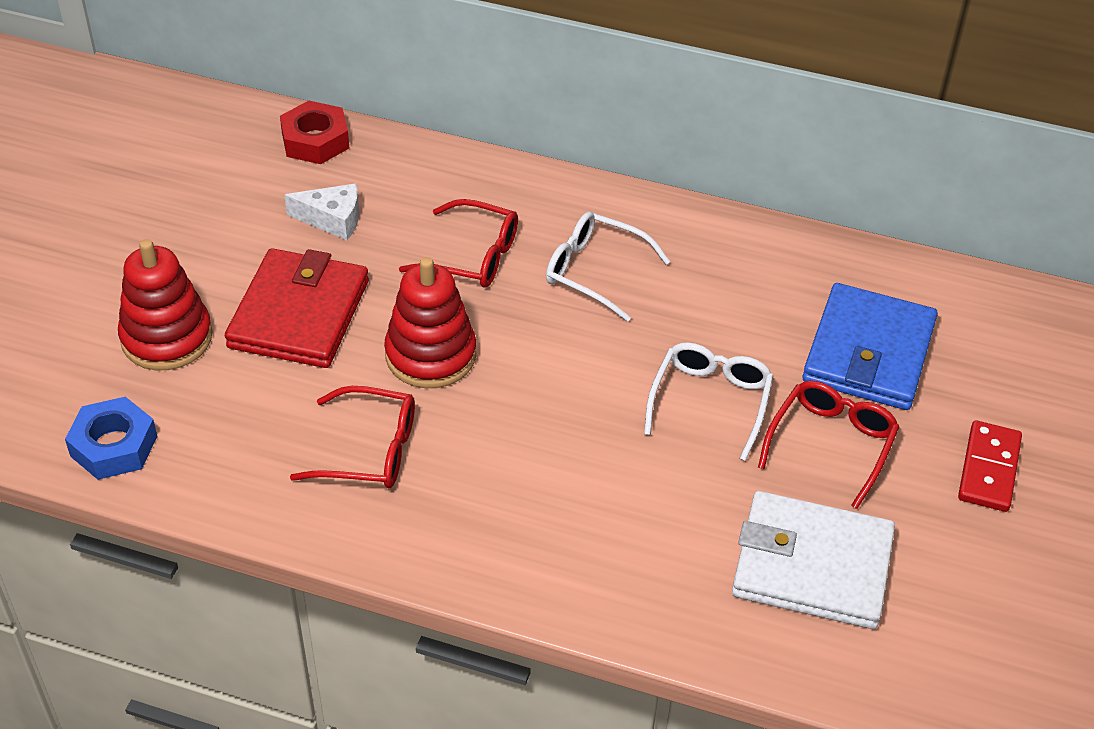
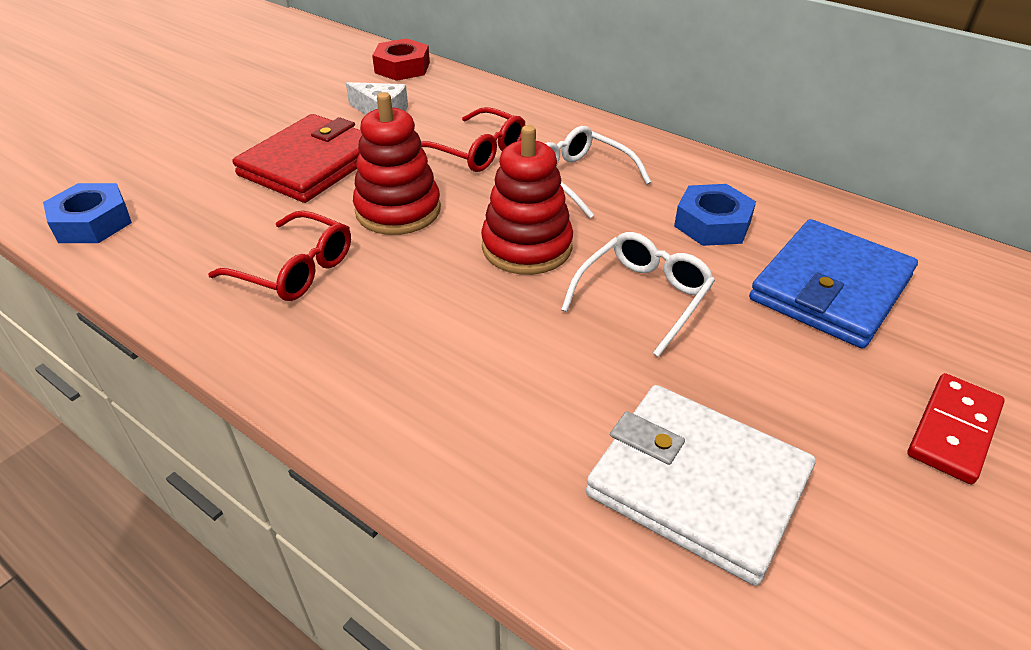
camera: 20 degrees right, 5 degrees down
(167, 338) = (197, 161): red stacking toy -> red stacking toy (527, 247)
(745, 301) = (712, 224): none -> blue nut
(831, 445) = (762, 363): red glasses -> none

